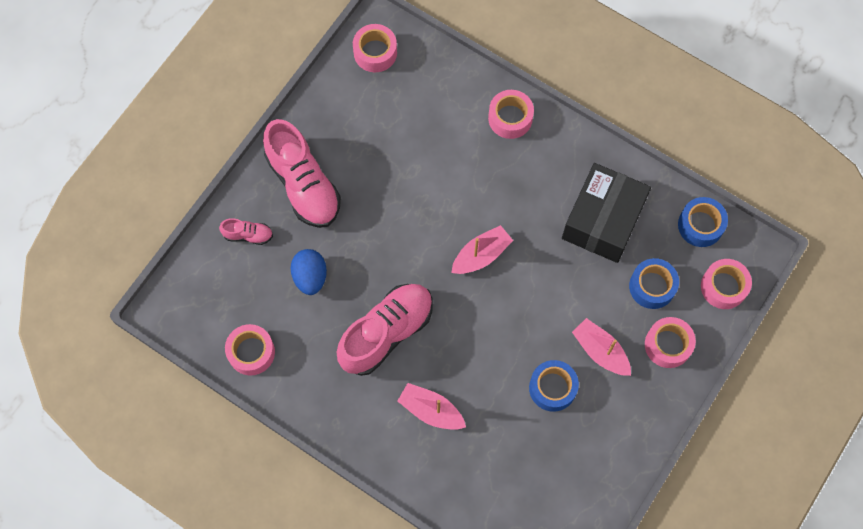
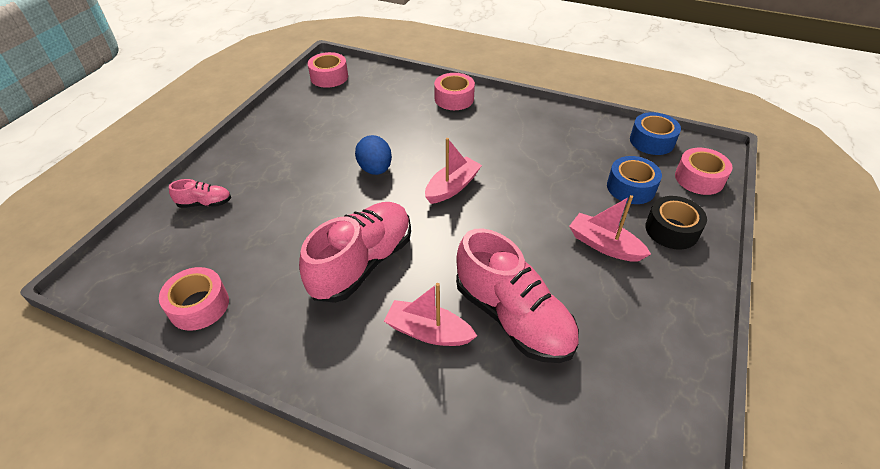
camera: 10 degrees left, 25 degrees down
(303, 184) = (265, 160): pink shoe -> pink shoe (513, 317)
(310, 277) = (272, 227): blue egg -> blue egg (375, 169)
(552, 388) = (566, 286): blue tape -> none
(603, 220) = (561, 149): black box -> none
(668, 345) = (671, 230): pink tape -> black tape

